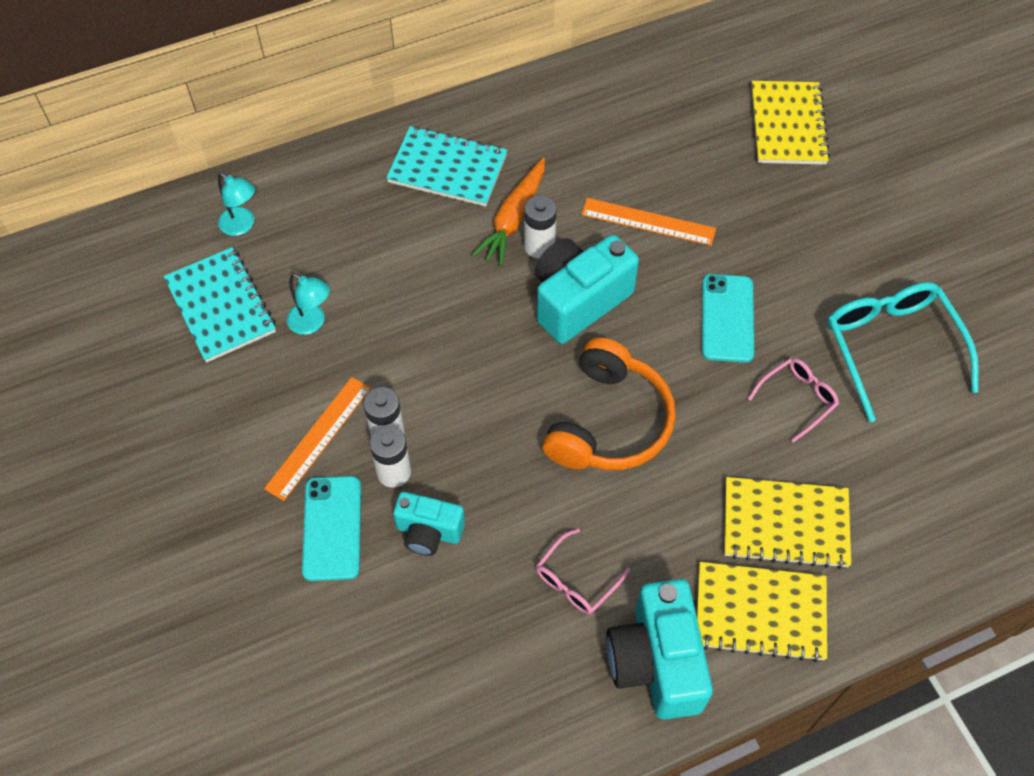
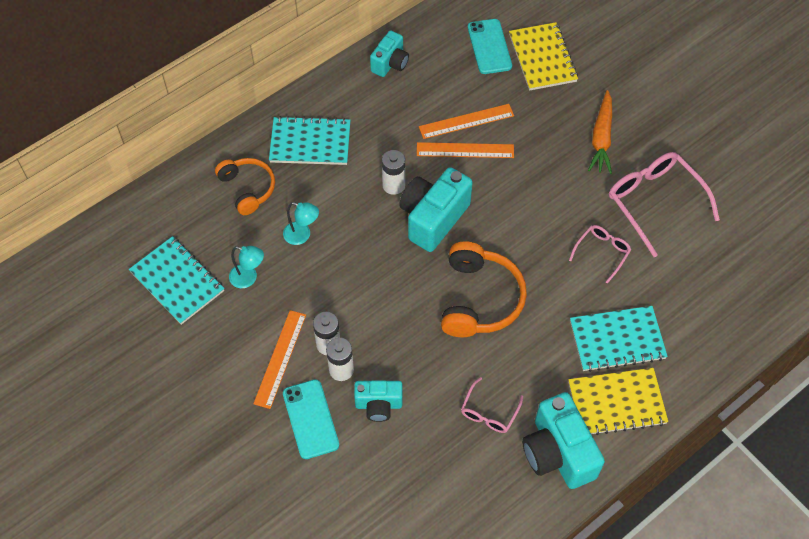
camera: 15 degrees left, 0 degrees up
(242, 225) = (173, 218): turquoise lamp -> turquoise lamp (302, 235)
(349, 209) = (247, 188): none -> orange headphones
(513, 218) = (369, 169): orange carrot -> orange carrot (601, 138)
(582, 91) = (390, 63): none -> turquoise camera
(661, 185) = (466, 121): none -> orange ruler
(727, 318) = (539, 207): turquoise phone -> turquoise phone (489, 47)
(785, 524) = (617, 340): yellow notebook -> turquoise notebook
(890, 346) = (654, 201): turquoise glasses -> pink glasses

